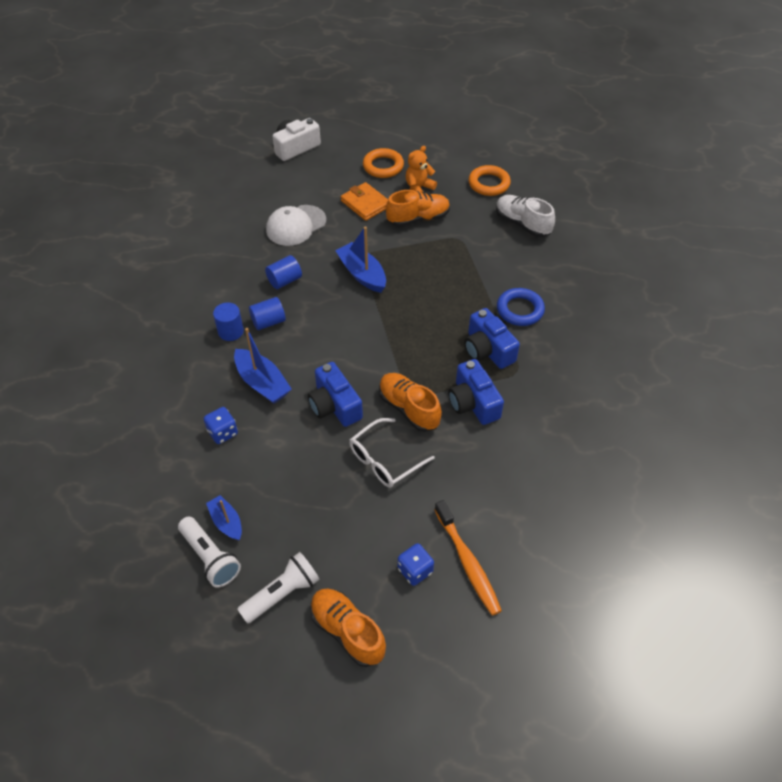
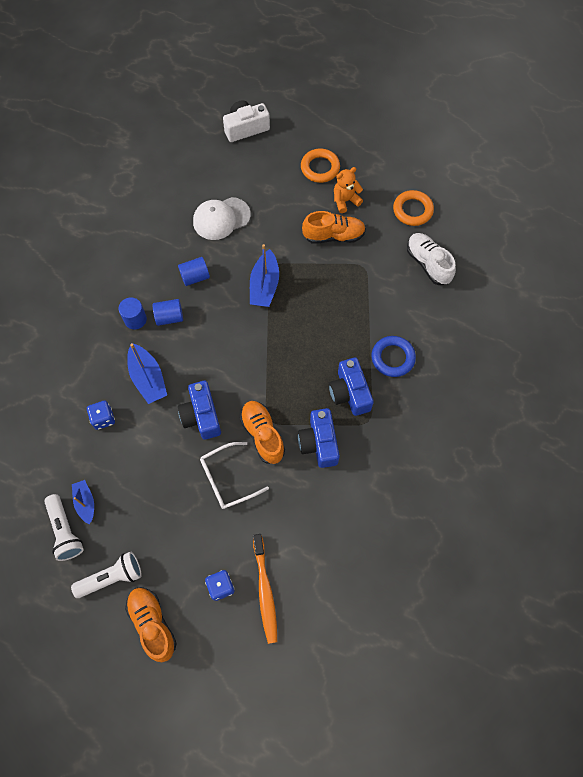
camera: 15 degrees right, 15 degrees up
(362, 274) = (264, 286): blue boat -> blue boat turned 150 degrees counterclockwise
(365, 204) = (290, 208): orange wallet -> none

